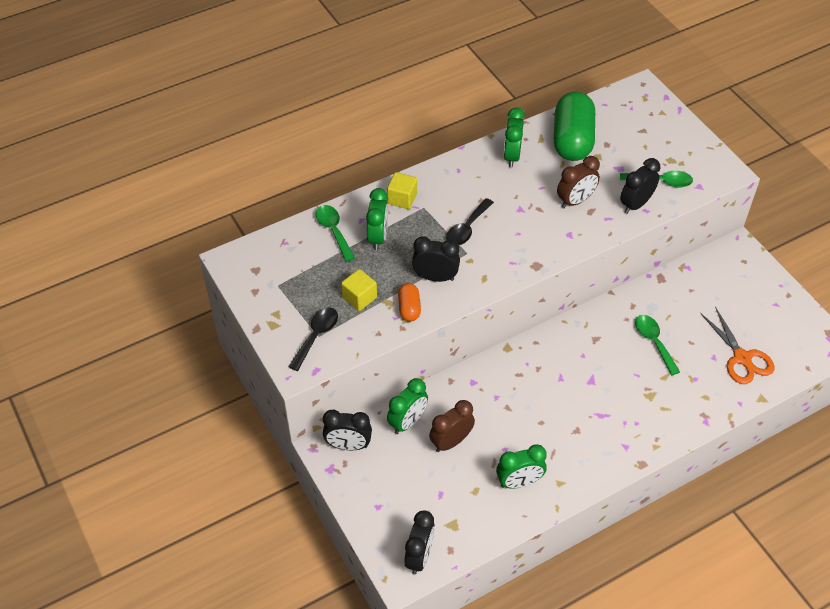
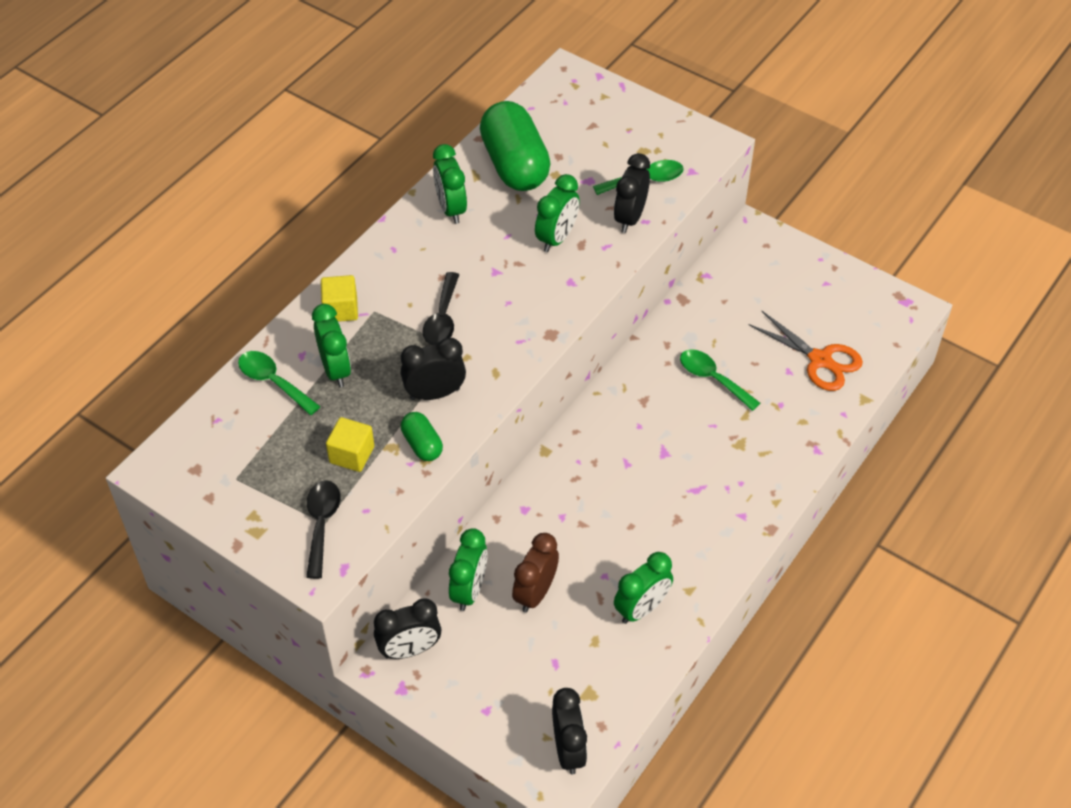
camera: 25 degrees left, 0 degrees up
(409, 308) = (422, 444): orange capsule -> green capsule
(575, 201) = (557, 238): brown clock -> green clock

